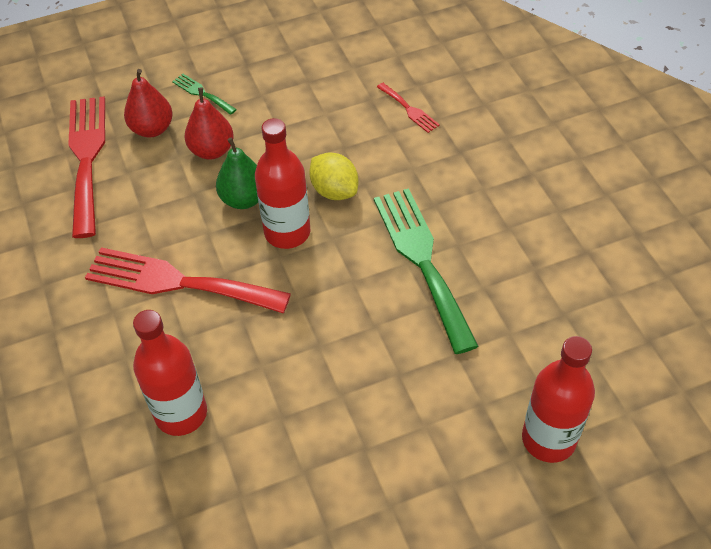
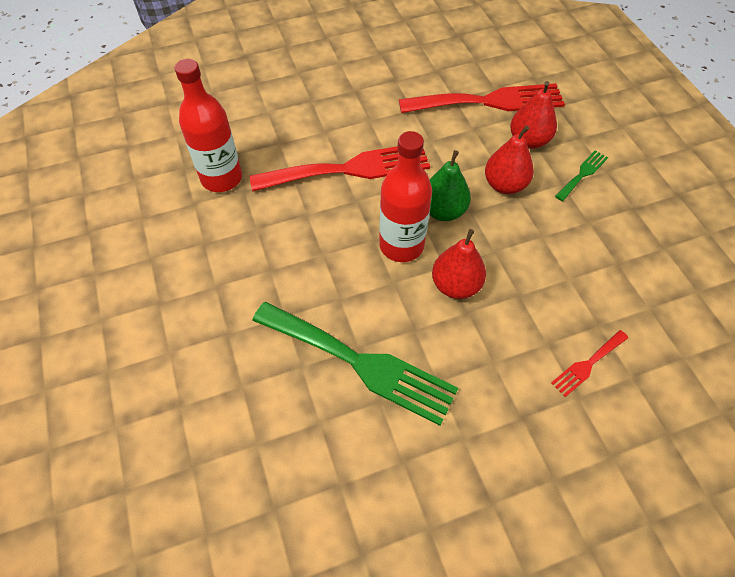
camera: 90 degrees right, 5 degrees up
(178, 282) = (349, 169): red fork -> red fork turned 60 degrees clockwise
(334, 191) = (455, 285): yellow lemon -> red pear
(422, 260) = (360, 363): green fork -> green fork turned 45 degrees clockwise
(548, 439) = (125, 466): red bottle -> none

